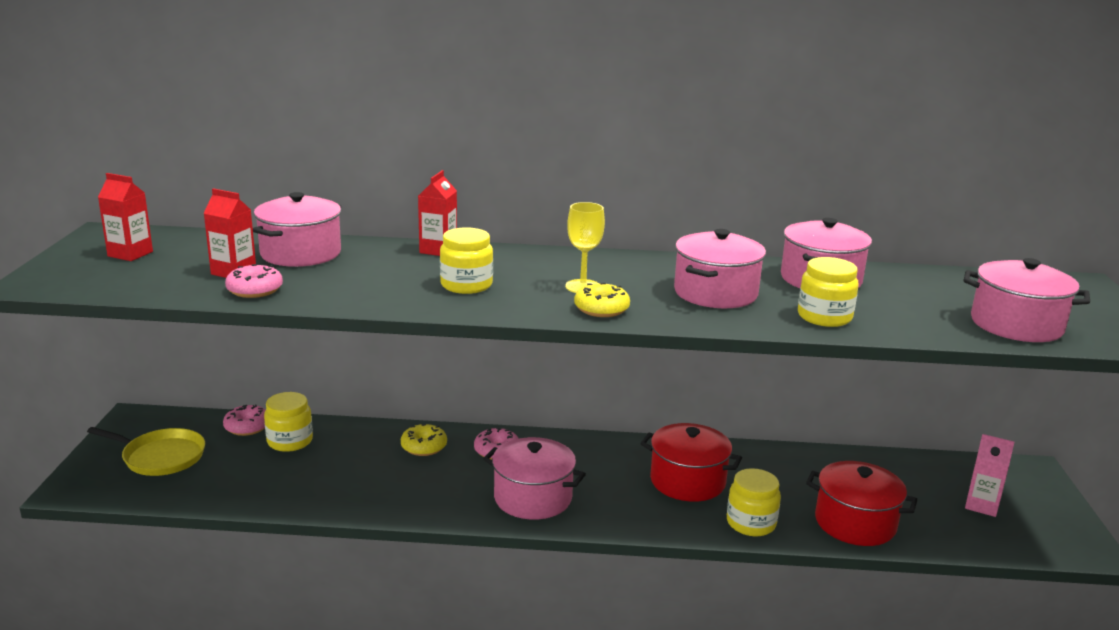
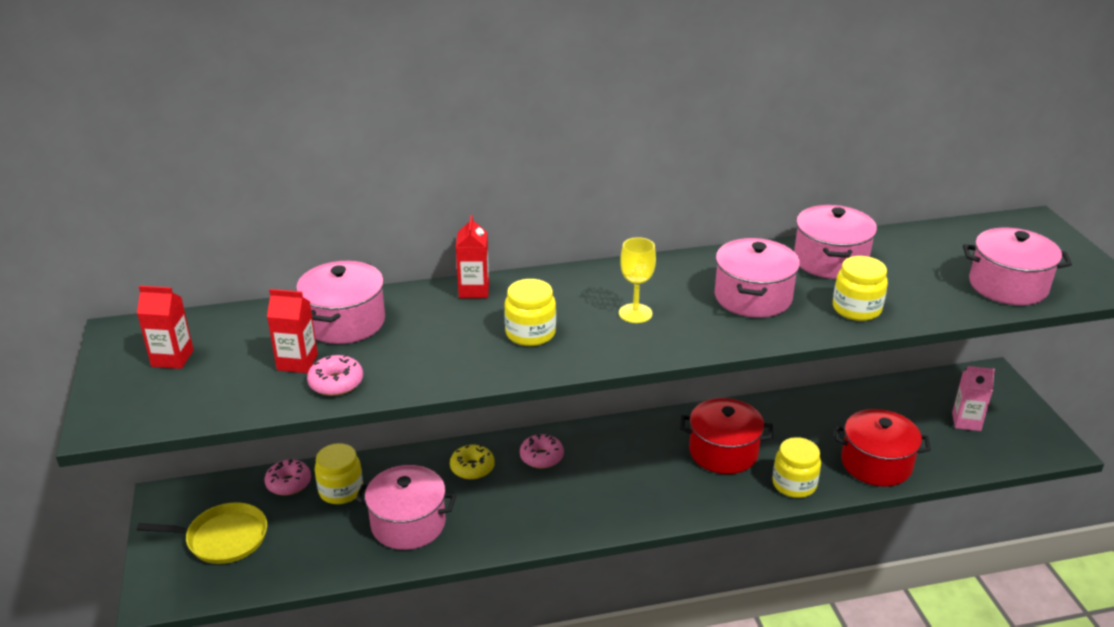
camera: 15 degrees left, 10 degrees up
(533, 498) = (599, 502): pink pot -> pink pot (408, 524)
(601, 309) = (668, 339): yellow donut -> none

